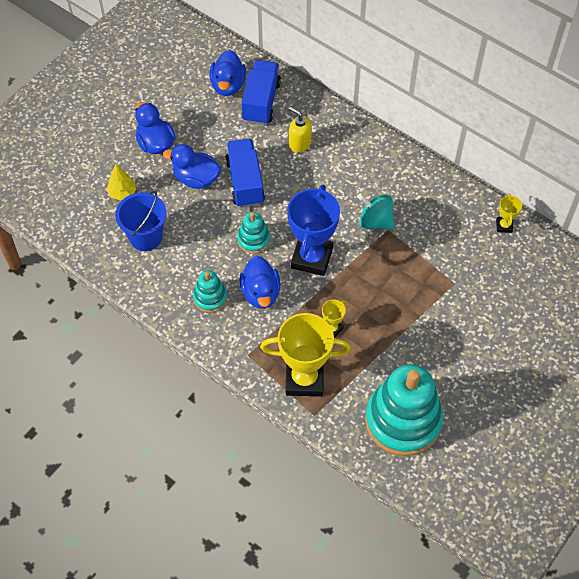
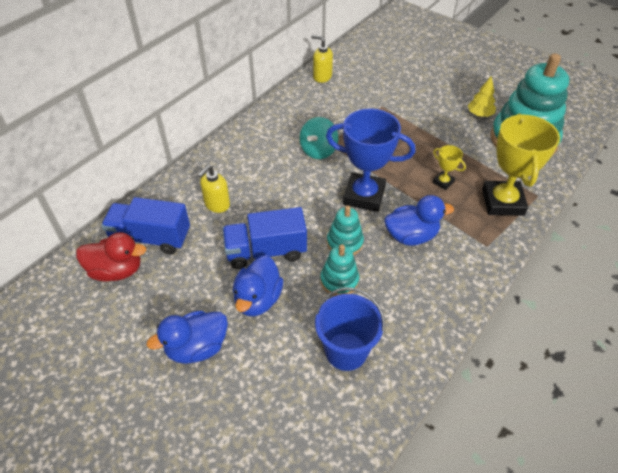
camera: 90 degrees left, 10 degrees down
(122, 193) = (276, 384): yellow tree -> yellow tree (479, 114)
(210, 298) = (424, 280): turquoise stacking toy -> turquoise stacking toy (339, 281)
(228, 85) = (116, 271): blue duck -> red duck
(504, 226) = (322, 77): yellow trophy -> yellow soap dispenser

